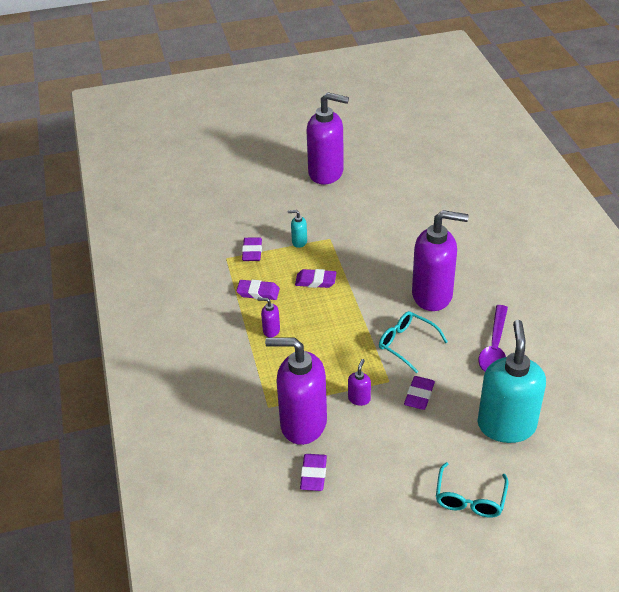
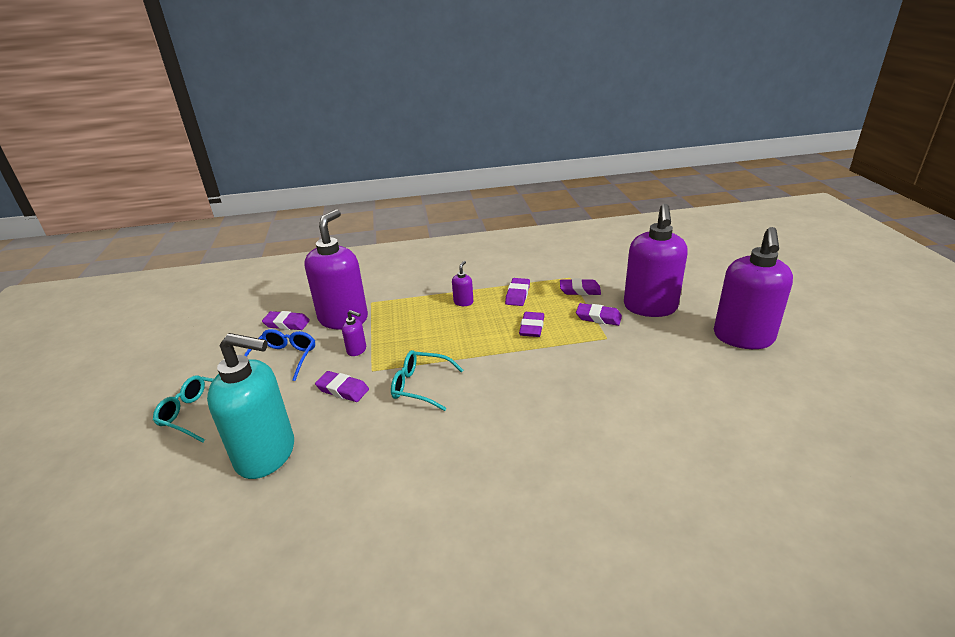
camera: 95 degrees right, 10 degrees down
(299, 242) = (598, 317): turquoise soap dispenser -> purple eraser
(378, 455) = (284, 358): none -> blue glasses
(406, 344) = (420, 386): turquoise glasses -> turquoise glasses turned 120 degrees counterclockwise
(432, 295) = (498, 414): purple soap dispenser -> purple soap dispenser (650, 307)
(494, 347) = (391, 462): purple spoon -> none

